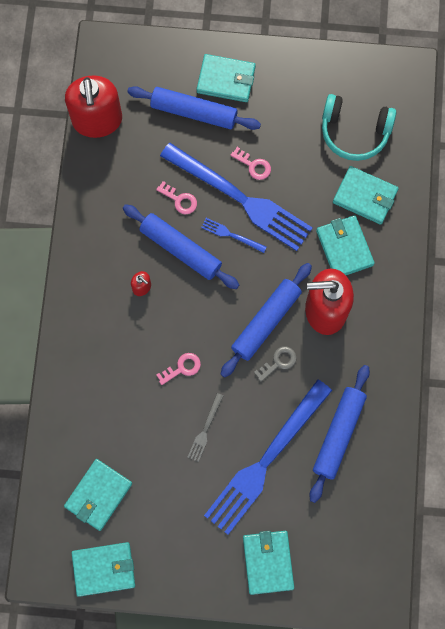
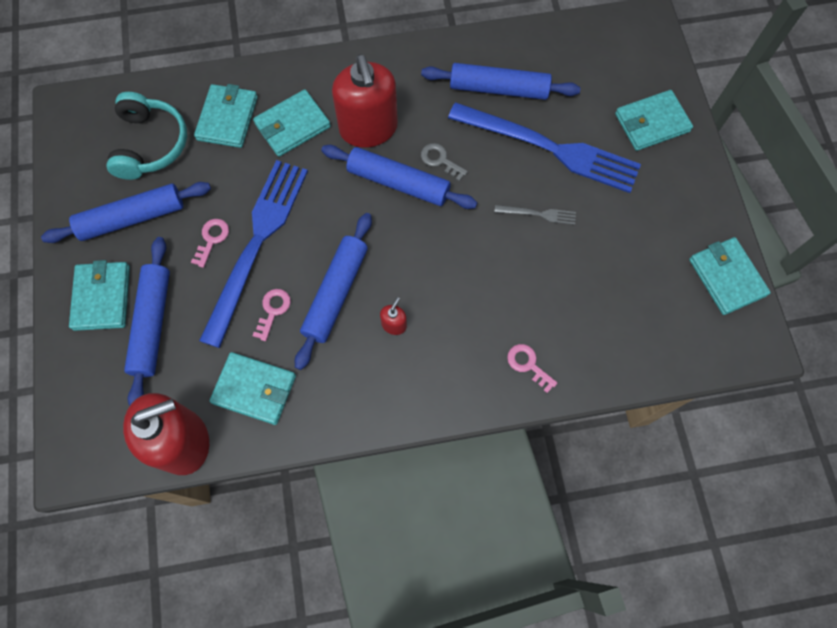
camera: 105 degrees left, 5 degrees down
(98, 495) = (650, 305): turquoise wallet -> turquoise wallet (254, 389)
(182, 368) = (477, 255): pink key -> pink key (528, 365)
(231, 235) = (304, 242): blue fork -> none
(289, 109) = (132, 218): none -> blue rolling pin

